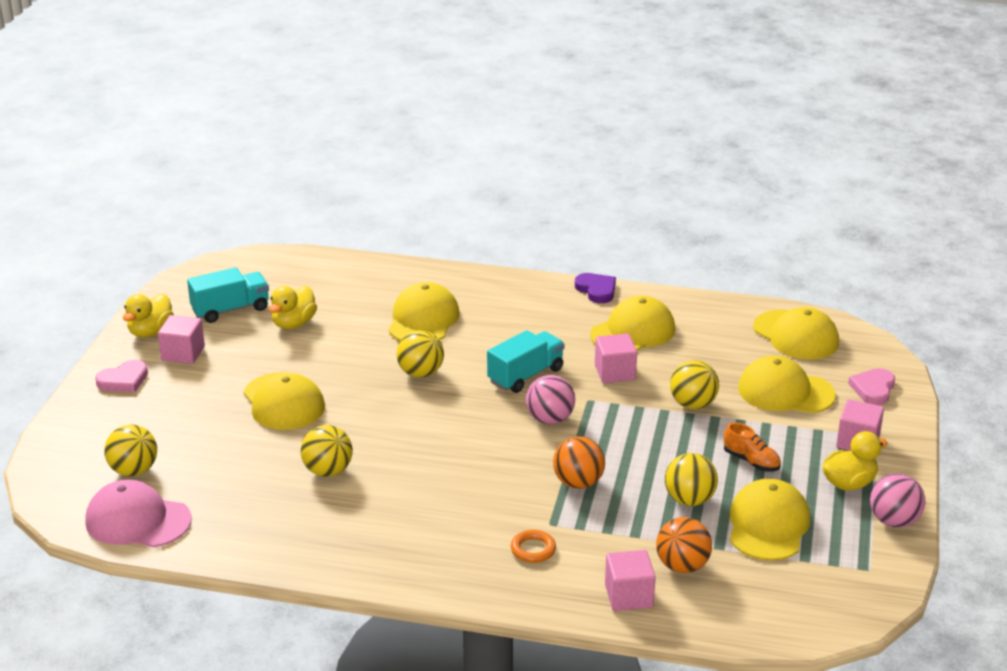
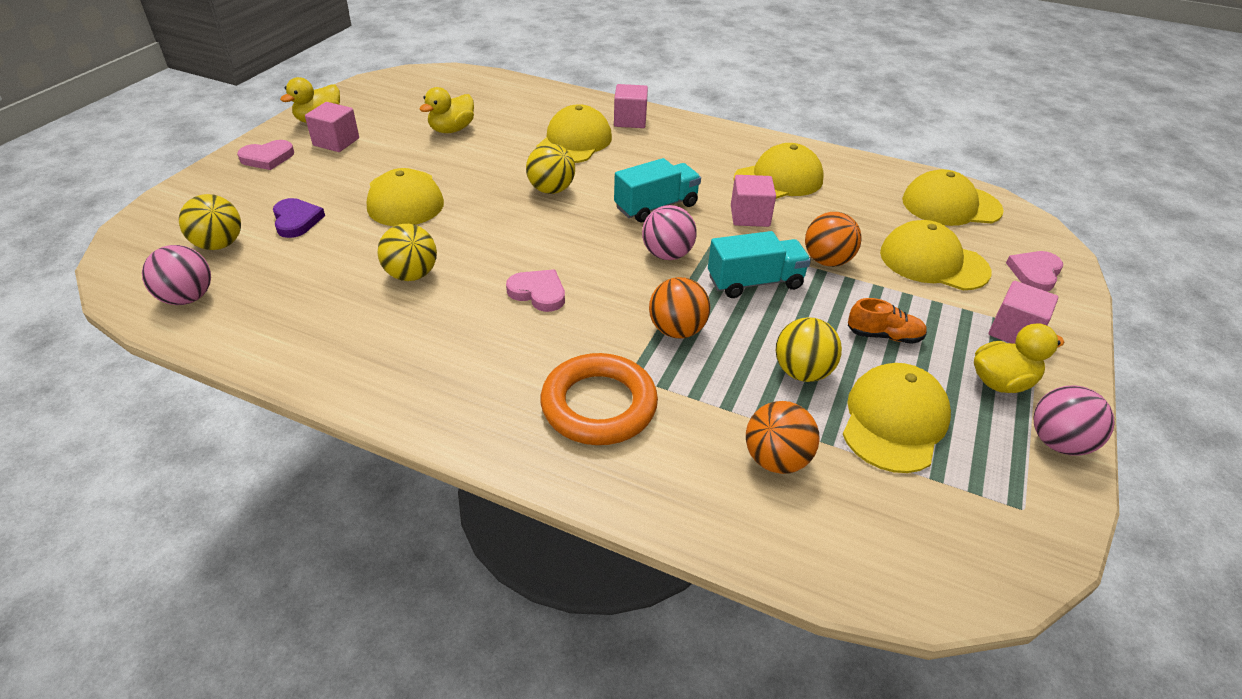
camera: 10 degrees right, 10 degrees up
(137, 520) = (187, 298): pink cap -> pink ball
(230, 309) = (401, 111): turquoise truck -> turquoise truck (754, 282)
(448, 469) = (538, 293): none -> pink heart
(533, 549) = (599, 405): orange ring -> orange ring, size x2.11
(596, 290) = (751, 137): purple heart -> purple heart (296, 220)
(629, 596) = (698, 491): pink cube -> pink cube (630, 120)
(693, 404) = (827, 261): yellow ball -> orange ball
(751, 461) = (884, 336): orange shoe -> orange shoe turned 45 degrees counterclockwise
(796, 335) = (950, 205): yellow cap -> yellow cap turned 120 degrees clockwise

